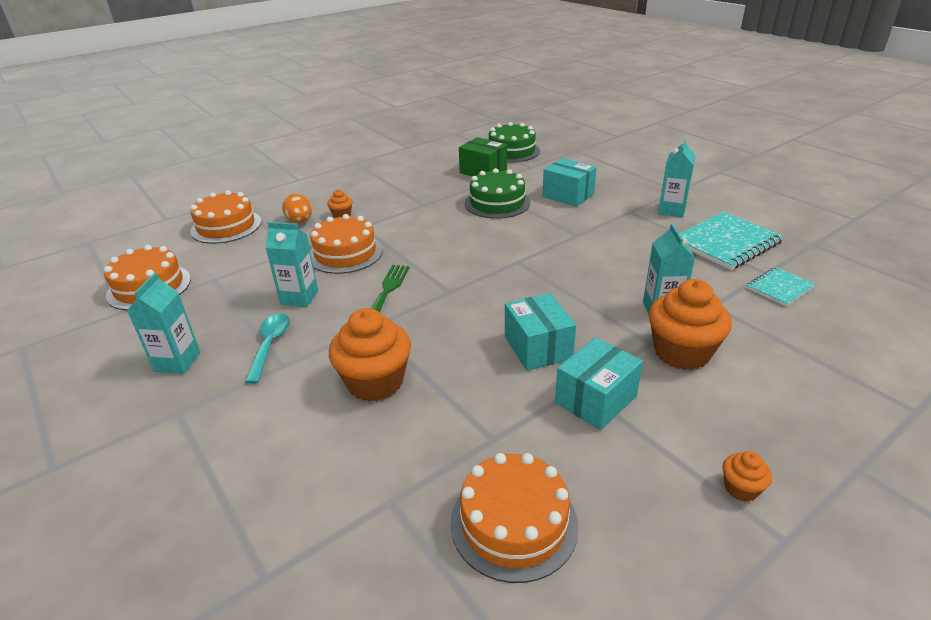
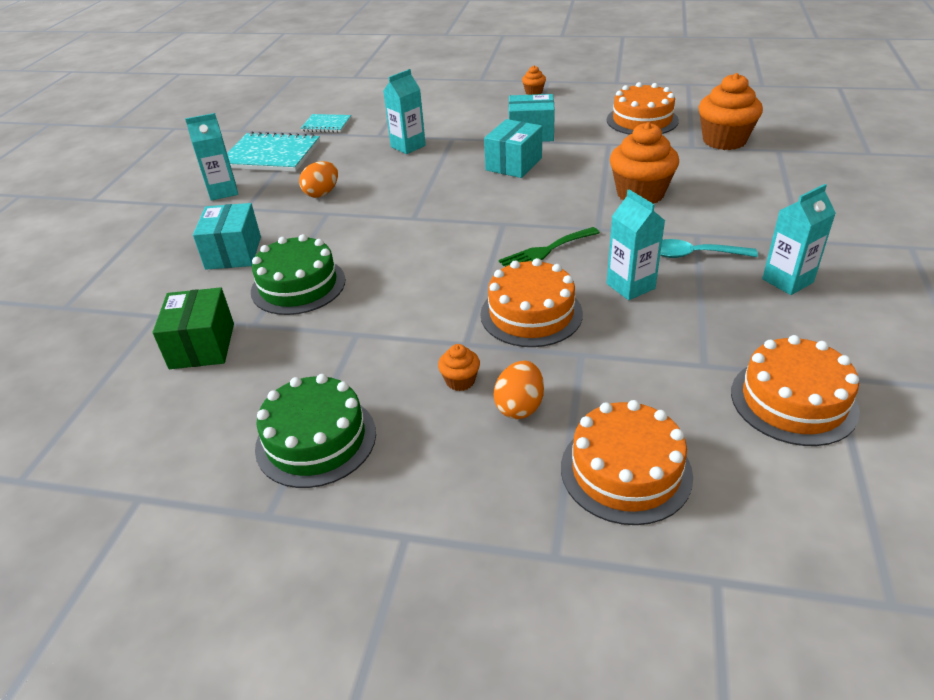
camera: 130 degrees left, 5 degrees up
(270, 345) = (694, 255): turquoise spoon -> turquoise spoon turned 45 degrees clockwise
(511, 151) = (96, 361): green cake -> green cake (316, 440)
(613, 242) = (322, 193): none -> orange egg
(681, 352) = (449, 128): orange cupcake -> orange cupcake (724, 140)

